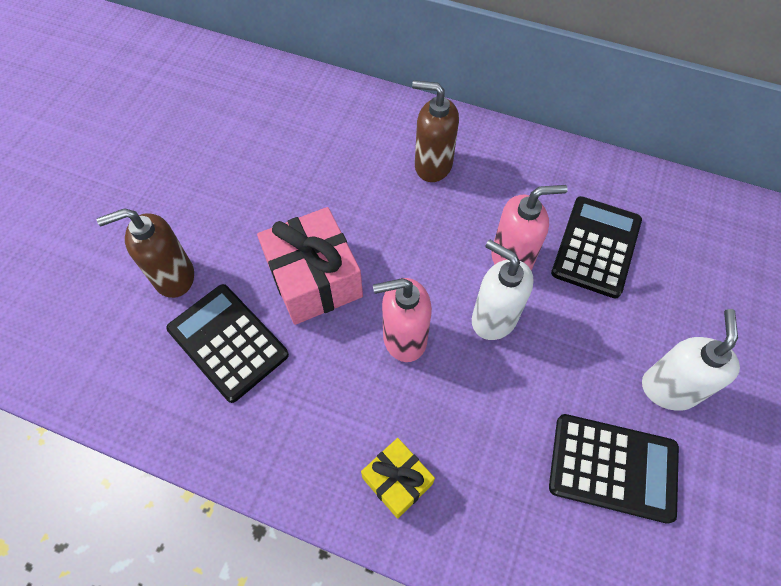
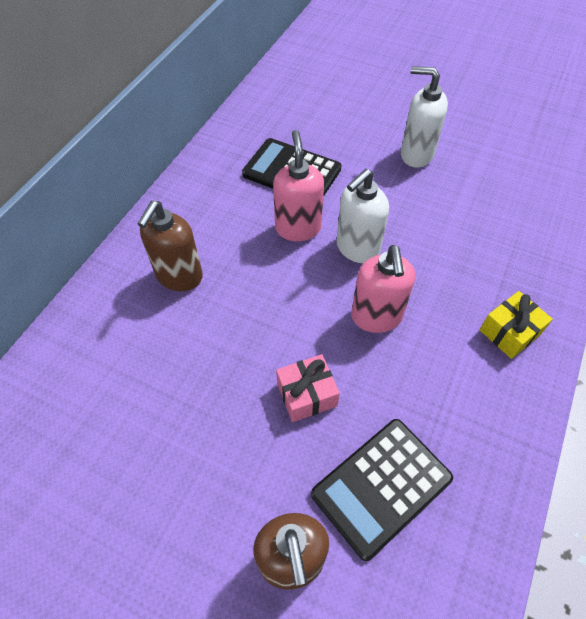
camera: 85 degrees left, 5 degrees down
(314, 279) = (306, 394): pink gift -> pink gift, size x0.57
(613, 467) = (478, 194): black calculator -> none

